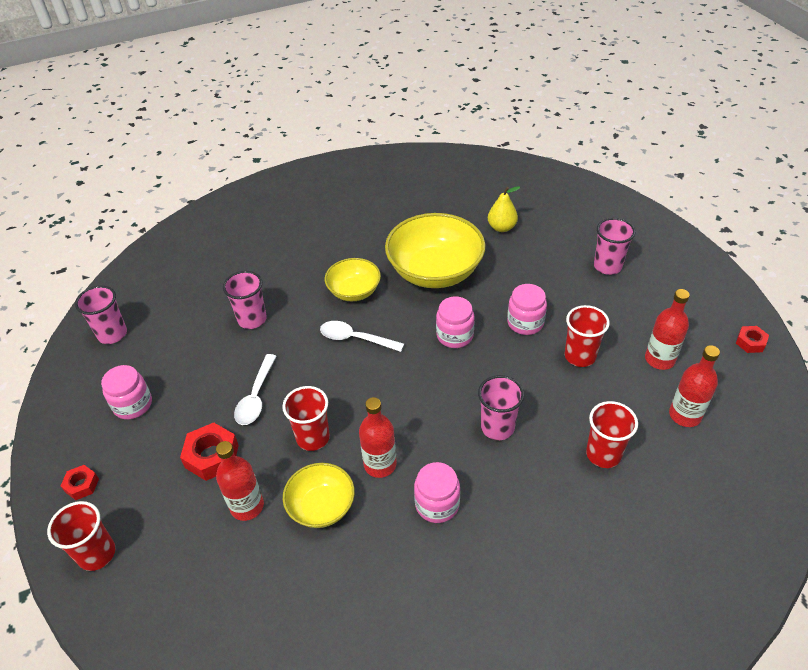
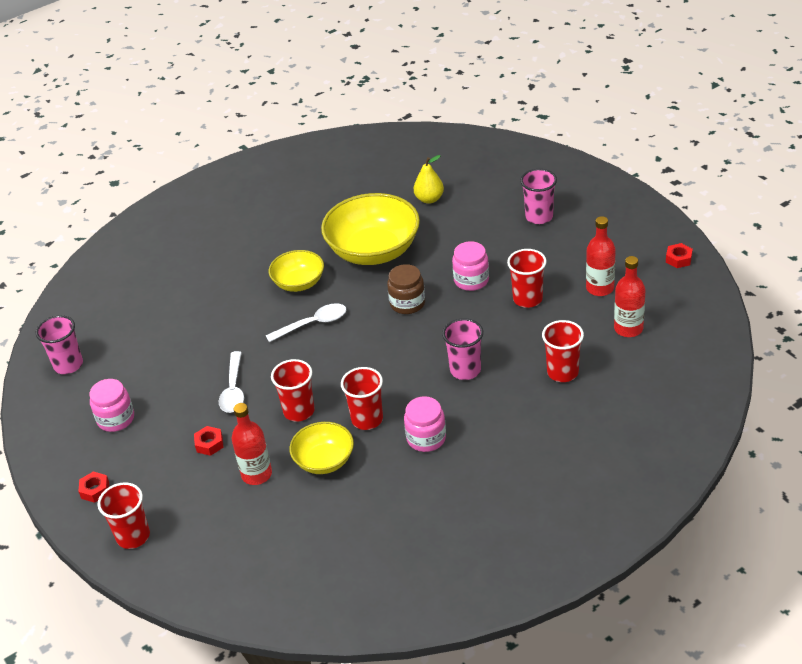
camera: 10 degrees left, 5 degrees down
(212, 456) = (209, 444): red nut -> red nut, size x0.59
(252, 319) = (205, 326): pink cup -> none
(355, 339) = (313, 324): white spoon -> white spoon turned 150 degrees clockwise
(380, 464) = (367, 419): red bottle -> red cup
(454, 335) = (407, 303): pink jar -> brown jar

